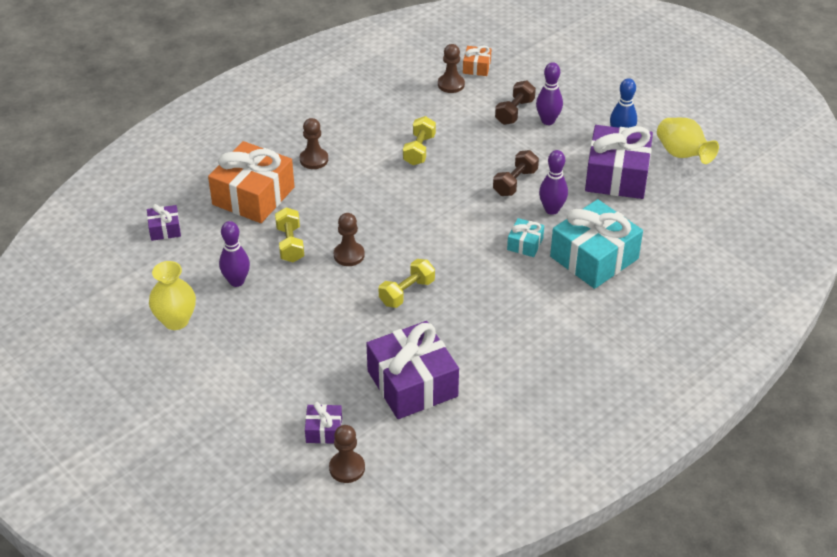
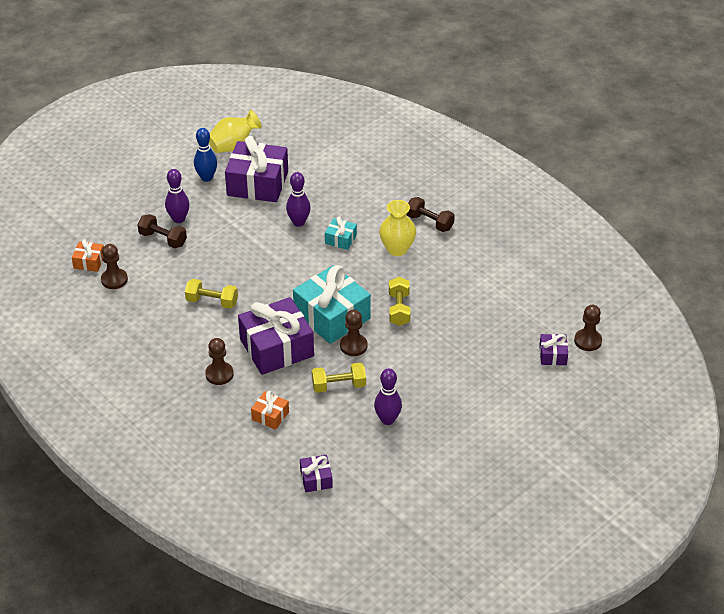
camera: 90 degrees left, 0 degrees up
(176, 320) = (438, 458): yellow vase -> yellow vase (397, 249)
(253, 196) = (270, 416): orange gift -> orange gift, size x0.47
(407, 292) = (399, 309): yellow dumbbell -> yellow dumbbell turned 45 degrees clockwise
(412, 383) = (499, 306): purple gift -> purple gift (276, 348)
(515, 182) = (262, 242): brown dumbbell -> brown dumbbell (429, 222)
(594, 258) = (357, 202): turquoise gift -> turquoise gift (332, 316)

